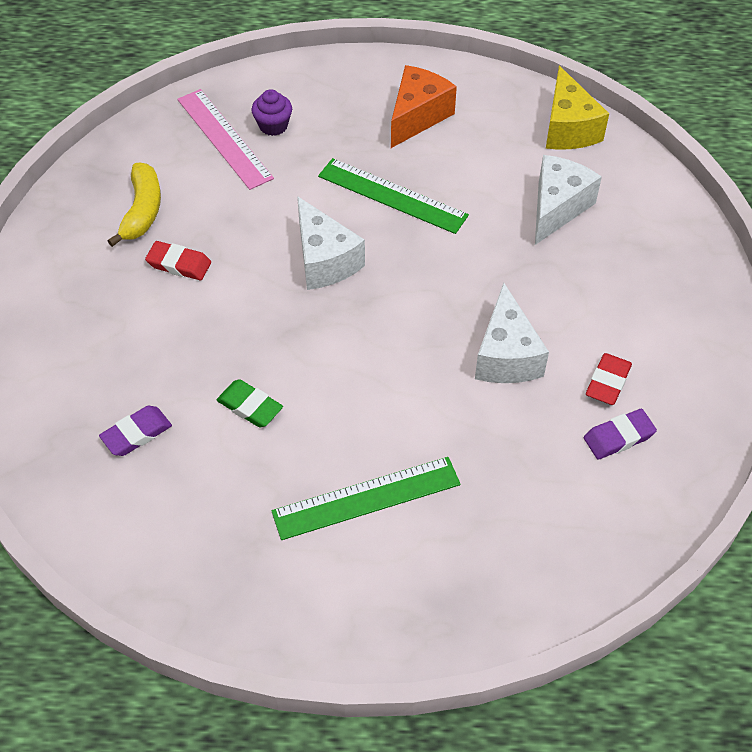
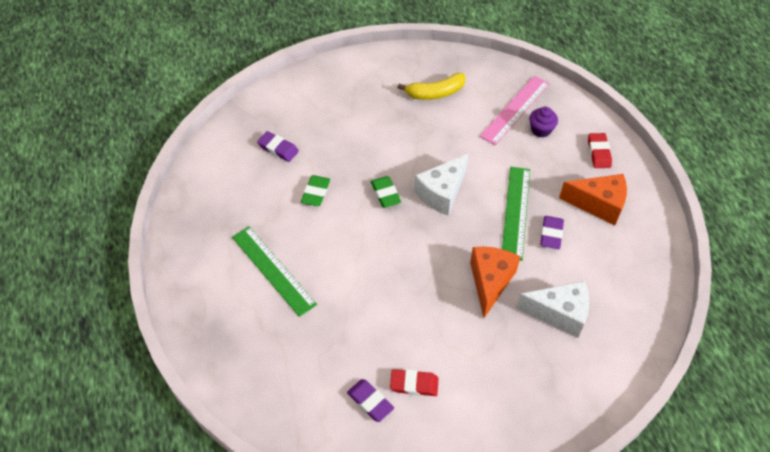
camera: 70 degrees right, 0 degrees up
(179, 264) = (403, 124): red eraser -> red eraser (599, 153)
(294, 323) = (385, 194): none -> green eraser
(441, 174) = (551, 234): none -> purple eraser
(487, 257) = (490, 282): none -> orange cheese
(506, 356) = (410, 316): white cheese -> none
(568, 128) = (645, 301): yellow cheese -> none

